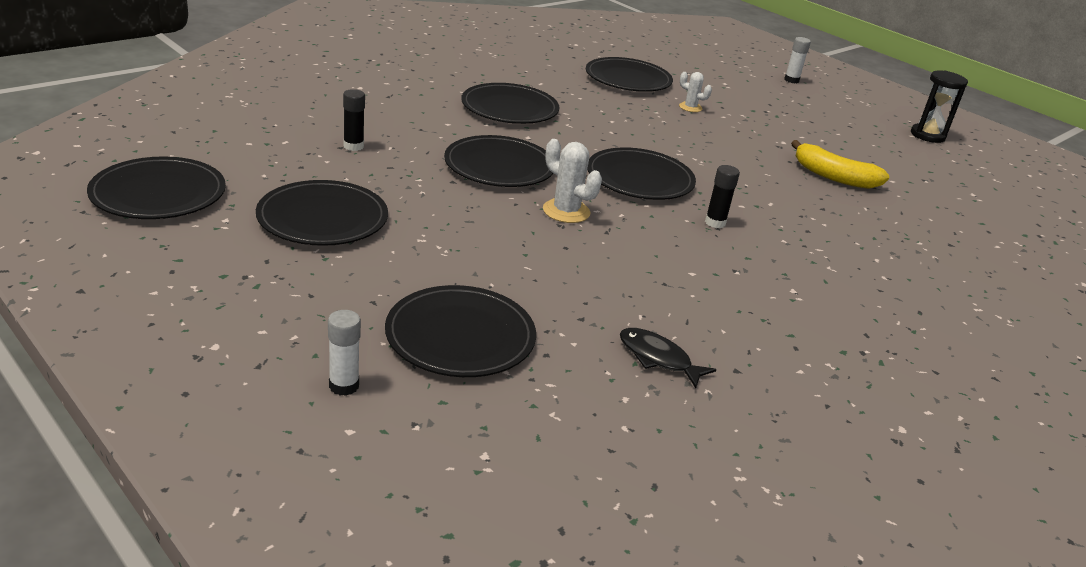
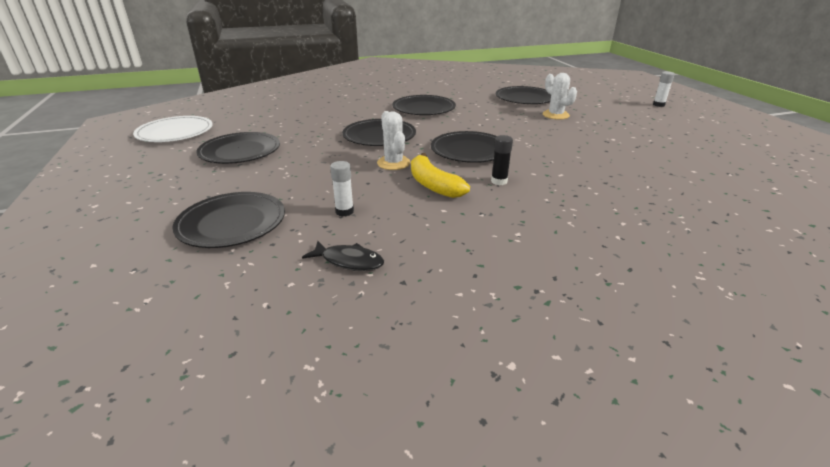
camera: 30 degrees right, 0 degrees up
(158, 194) = (175, 132): black plate -> white plate
(344, 386) = (127, 238): white glue stick -> white glue stick (344, 211)
(353, 146) = (305, 120): black glue stick -> none
(658, 358) = (349, 261): black fish -> black fish turned 135 degrees clockwise
(690, 107) = (555, 115): white cactus -> white cactus, size x1.57
(833, 177) = (637, 163): yellow banana -> yellow banana (433, 185)
(927, 135) = (760, 144): black hourglass -> none

